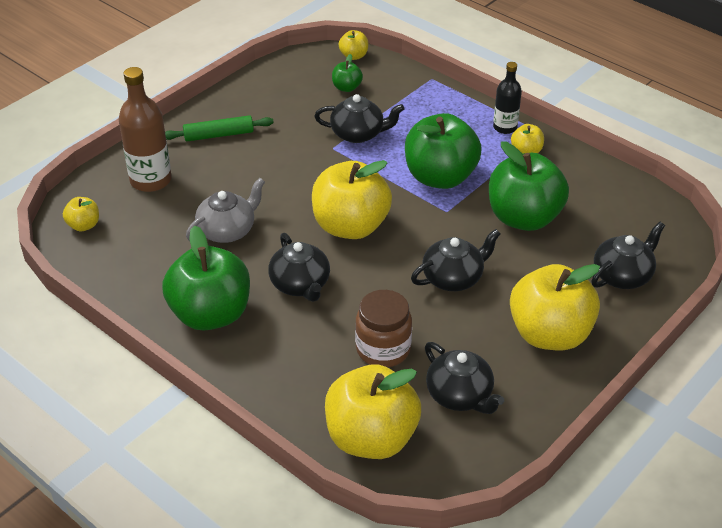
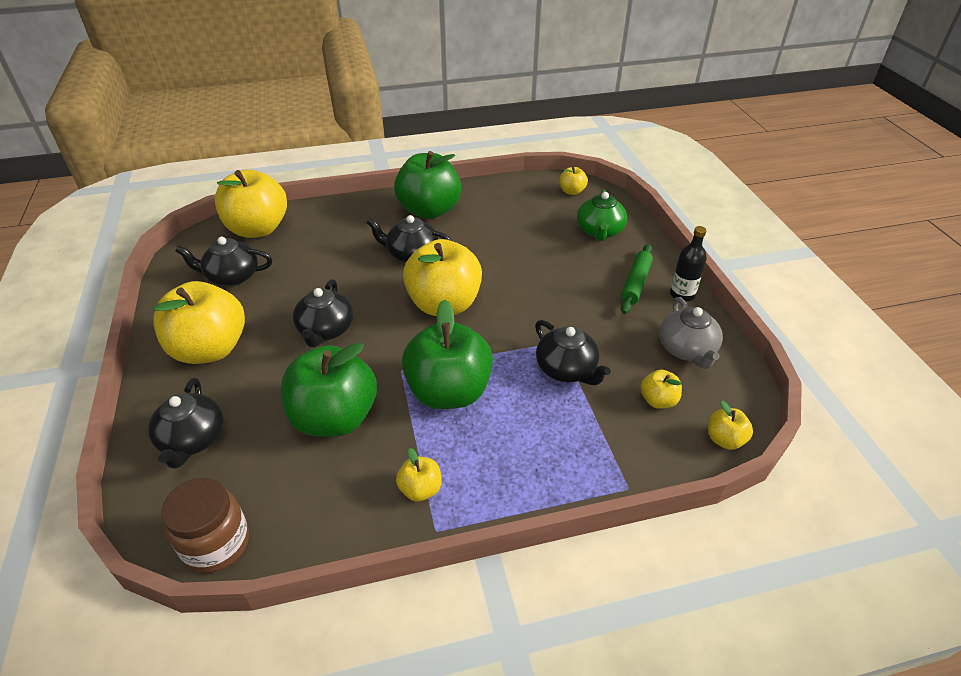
camera: 125 degrees right, 0 degrees up
(151, 180) = (599, 231): brown bottle -> green teapot
(227, 230) = (504, 245): grey teapot -> grey teapot (687, 350)
(347, 88) = (658, 400): green apple -> yellow apple
(358, 134) = (567, 369): black teapot -> black teapot turned 75 degrees counterclockwise
(383, 349) = (310, 263): brown jar -> brown jar (216, 544)
(505, 127) = (477, 498): black bottle -> black bottle (682, 294)

